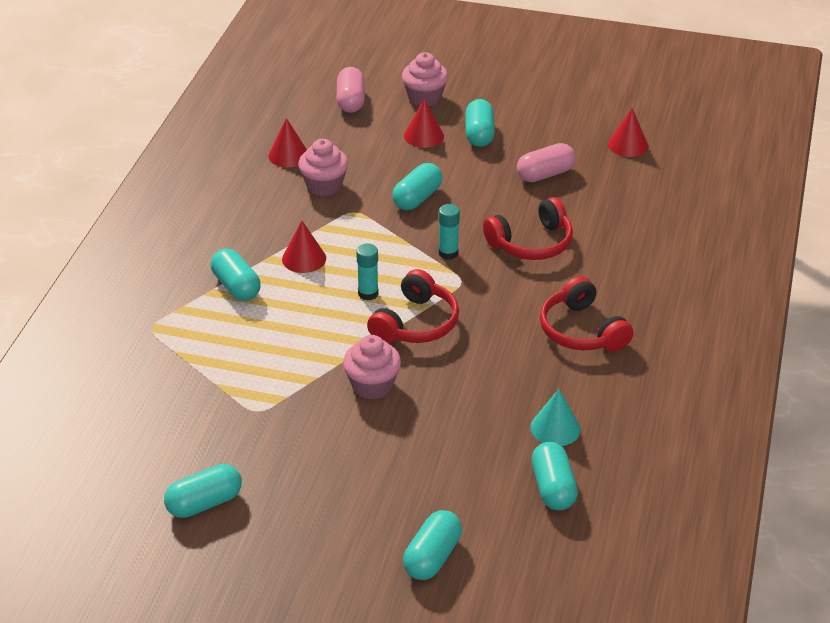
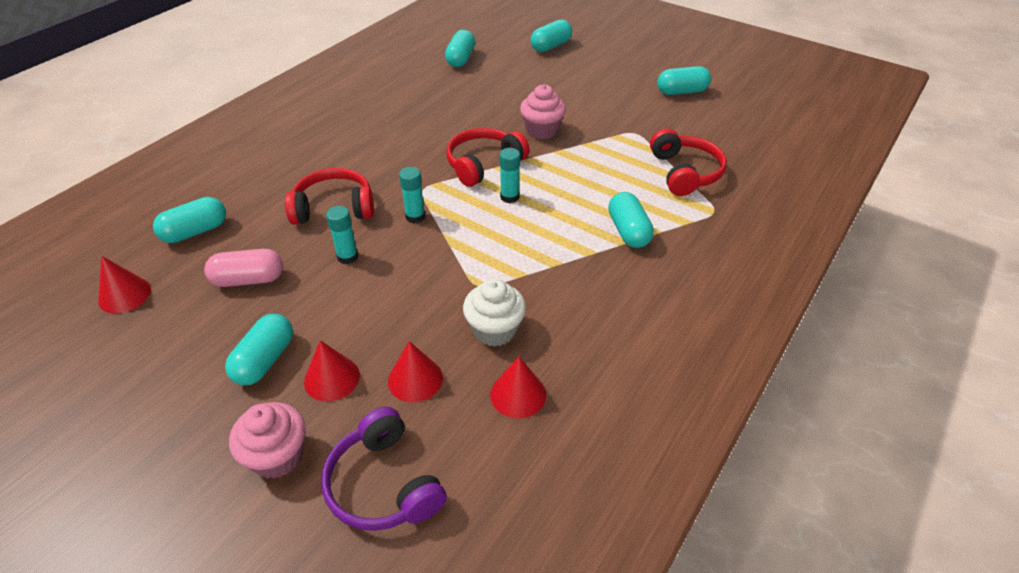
camera: 160 degrees left, 5 degrees up
(304, 258) = (553, 244): red cone -> red cone (415, 379)
(324, 186) = (495, 330): pink cupcake -> white cupcake
(351, 101) = (384, 484): pink capsule -> purple headphones
(417, 198) = (402, 285): turquoise capsule -> turquoise capsule (195, 231)
(480, 207) = (347, 257): none -> turquoise glue stick
(555, 428) = (434, 84): turquoise cone -> none
(581, 331) = (362, 132): red headphones -> red headphones (684, 172)

